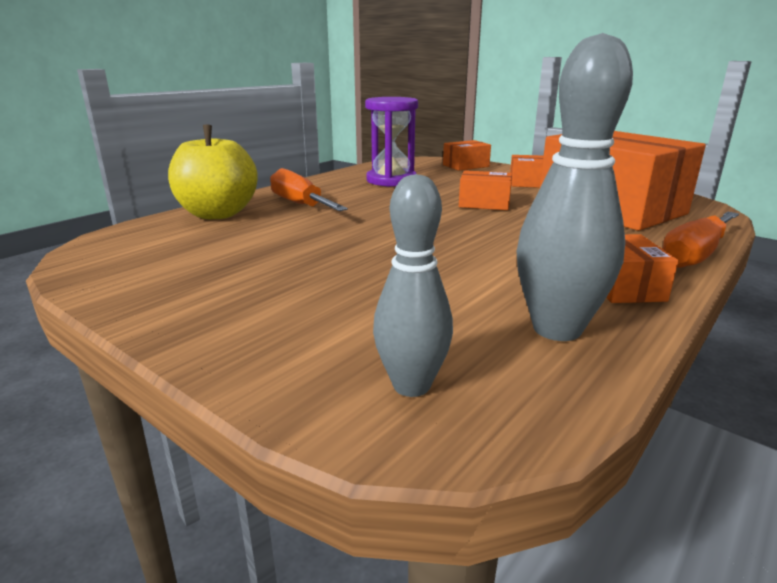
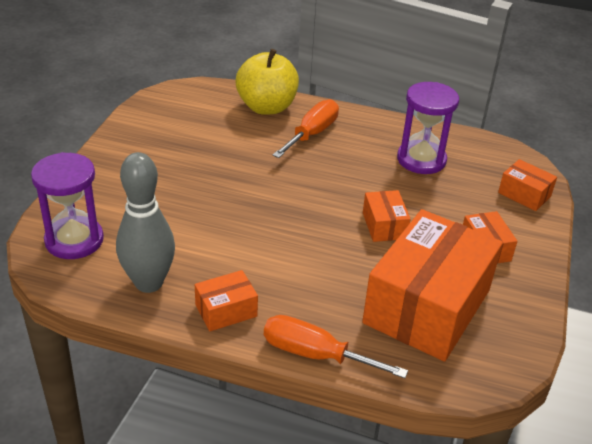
camera: 65 degrees right, 15 degrees up
(411, 385) = (74, 240): grey bowling pin -> purple hourglass

